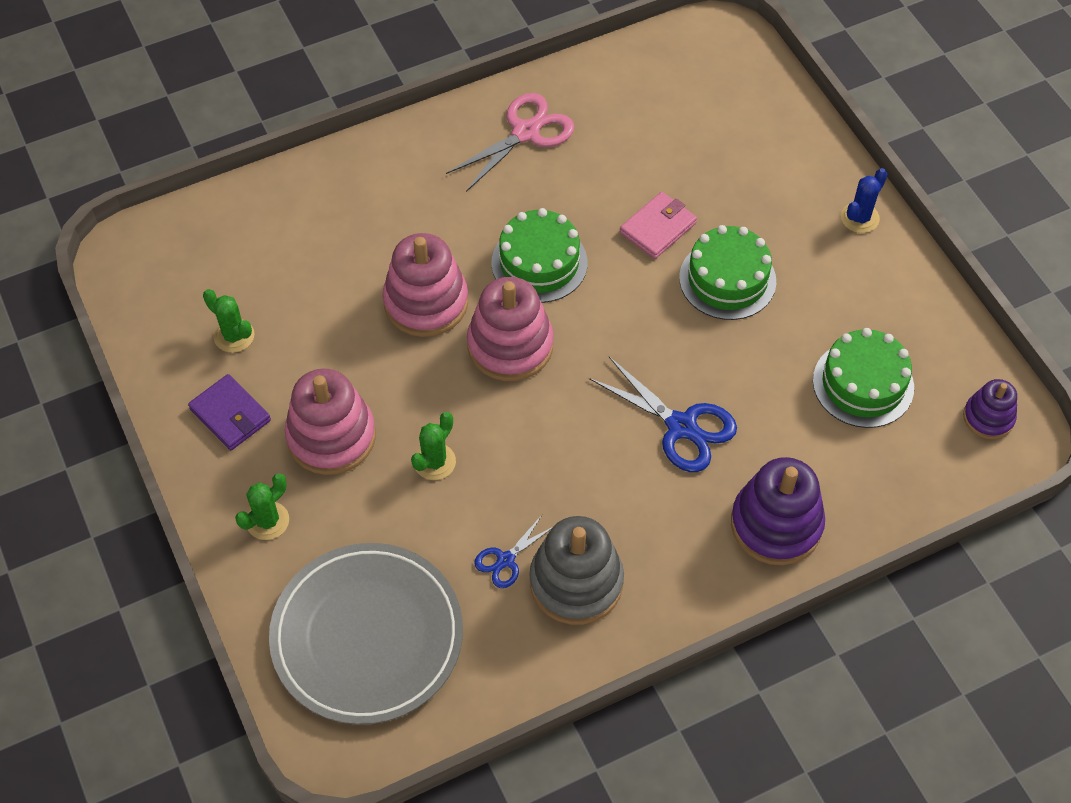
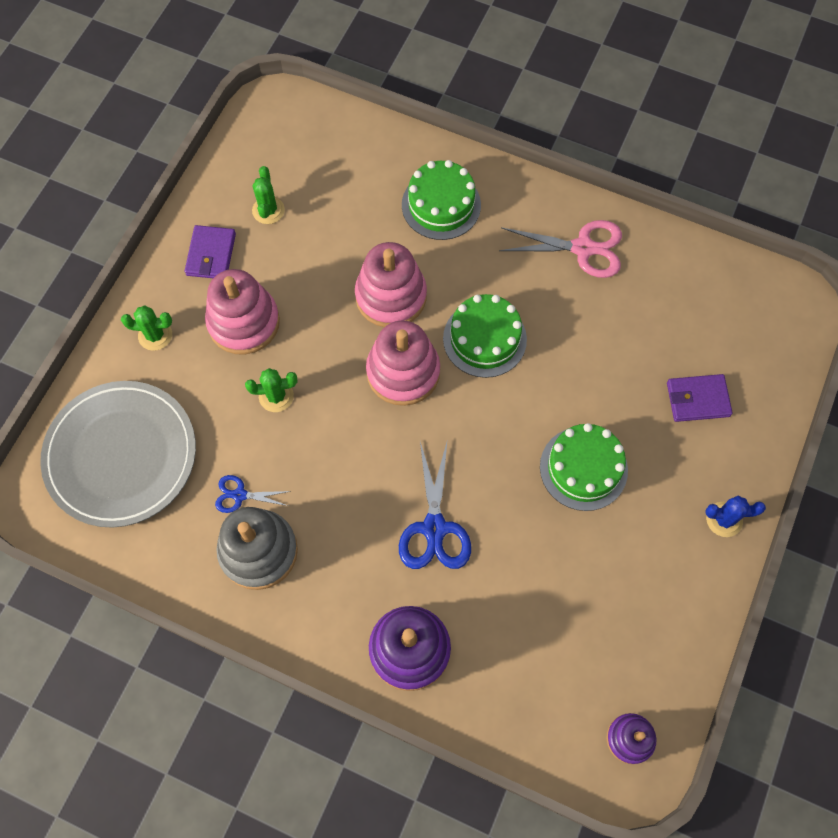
camera: 50 degrees right, 10 degrees up
(658, 228) = (584, 390): pink wallet -> none
(741, 158) = (697, 399): none -> purple wallet
(863, 384) = (578, 626): green cake -> green cake (441, 205)

